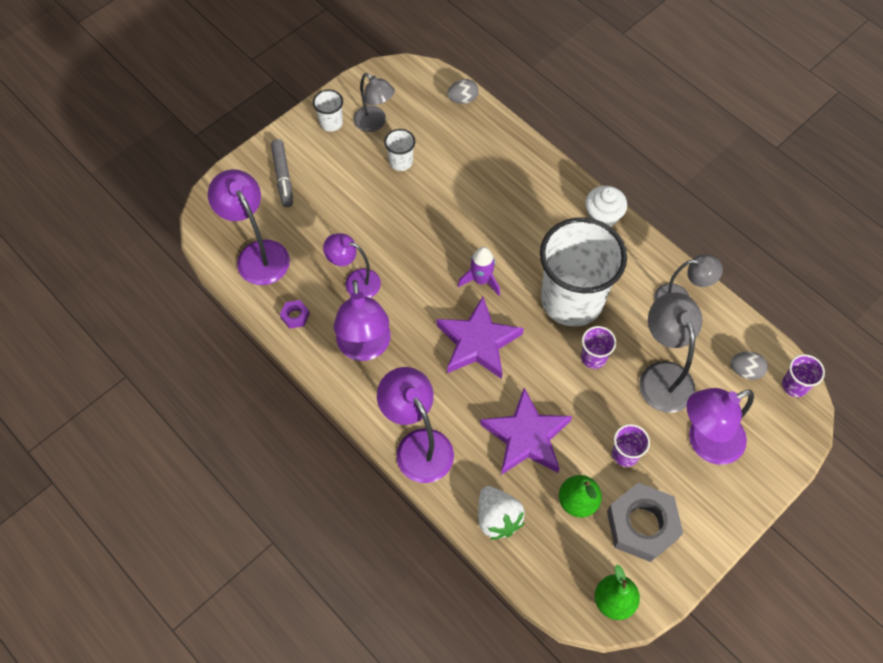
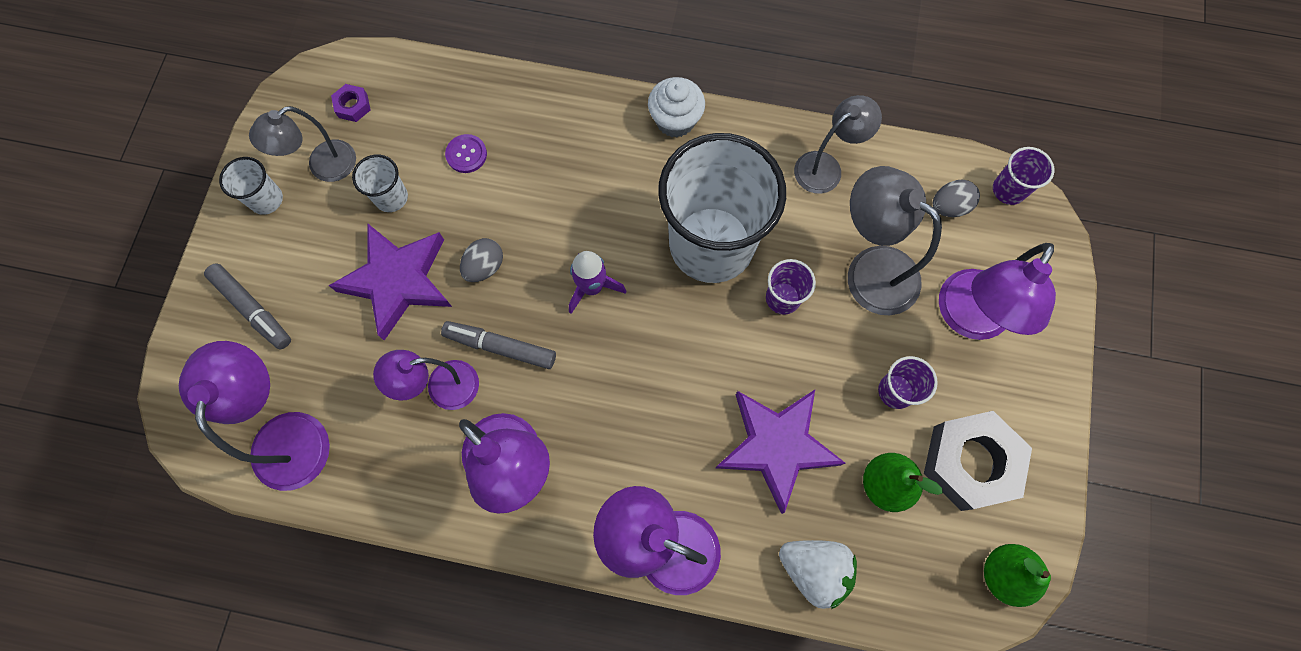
camera: 35 degrees left, 10 degrees up
(257, 254) = (290, 433): purple lamp -> purple lamp turned 60 degrees clockwise
(295, 316) = (397, 483): purple nut -> purple nut (353, 106)
(375, 123) = (323, 167): grey lamp -> grey lamp turned 135 degrees clockwise
(404, 280) = (500, 347): none -> grey marker
(461, 163) = (466, 154): none -> purple button
(463, 99) = (412, 72): grey egg -> grey egg (484, 267)
(478, 342) = (642, 367): purple star -> purple star (398, 281)

